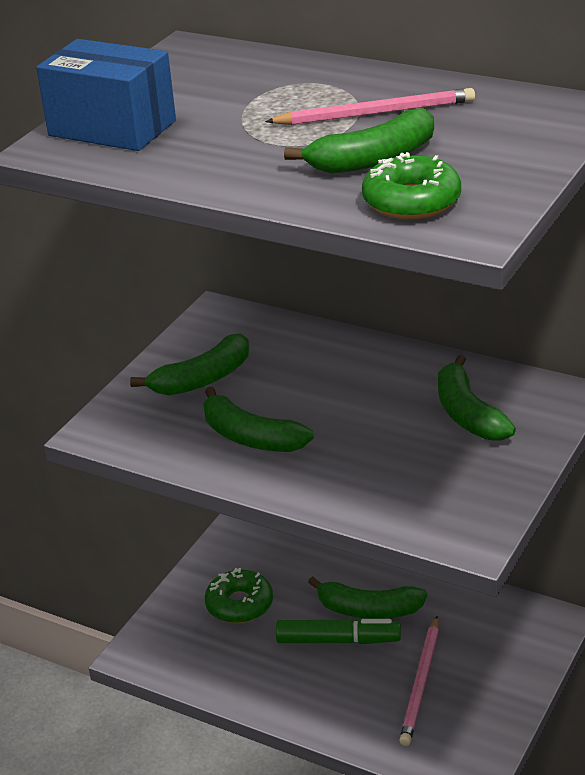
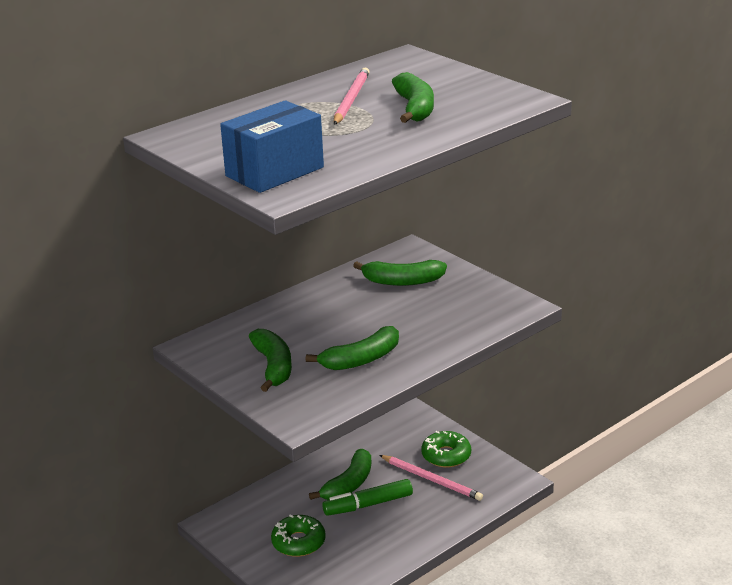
camera: 70 degrees left, 5 degrees down
(338, 640) = (368, 505): green marker -> green marker turned 135 degrees counterclockwise
(411, 201) = (479, 107): green donut -> green donut (446, 455)

